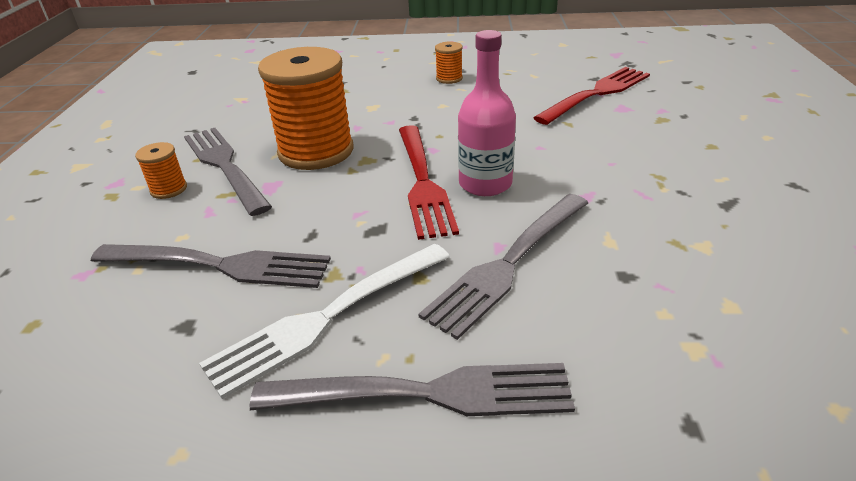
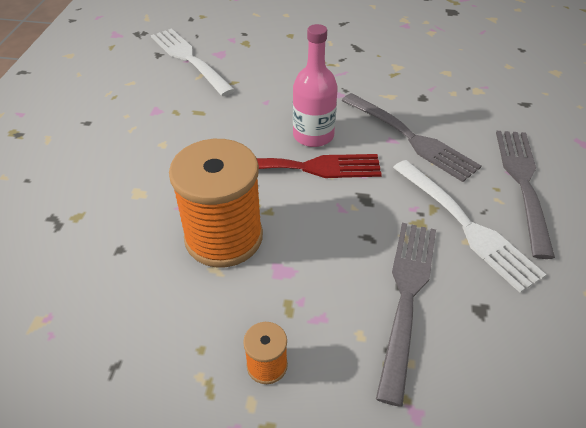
camera: 85 degrees left, 10 degrees up
(224, 166) = (228, 316): grey fork -> none
(449, 78) = (102, 133): orange spool -> none
(597, 94) = (189, 59): red fork -> white fork

